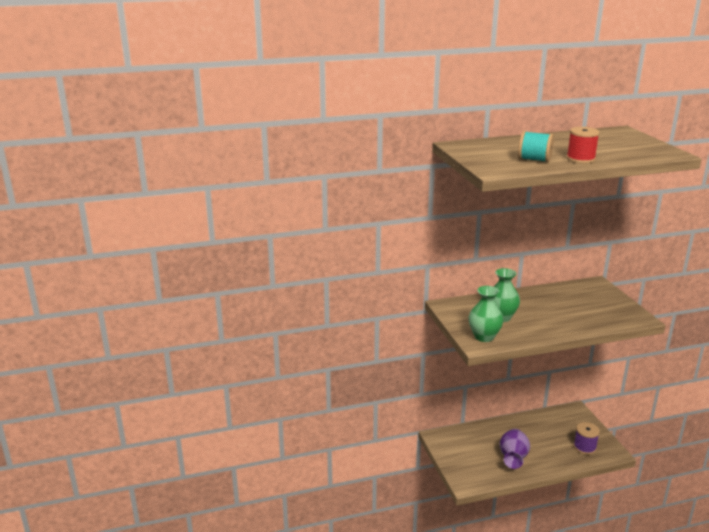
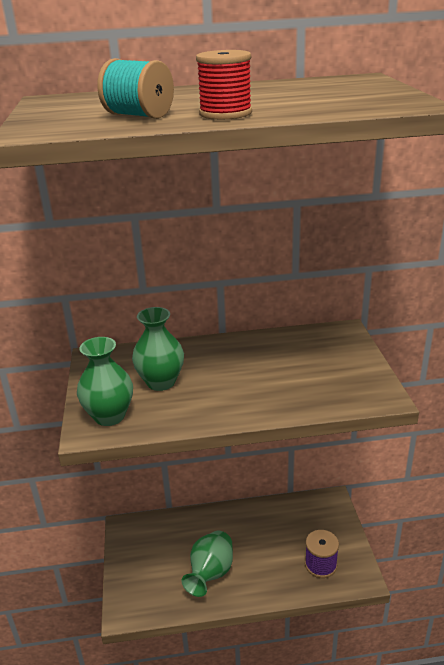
camera: 10 degrees right, 5 degrees up
(513, 458) = (210, 574): purple vase -> green vase

